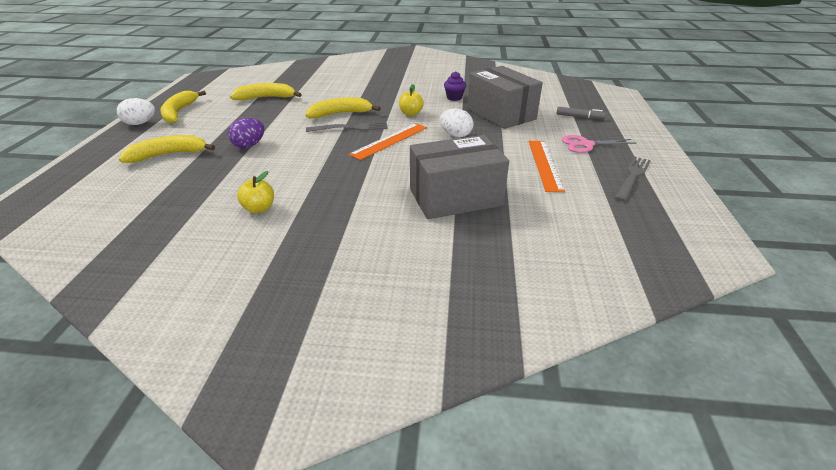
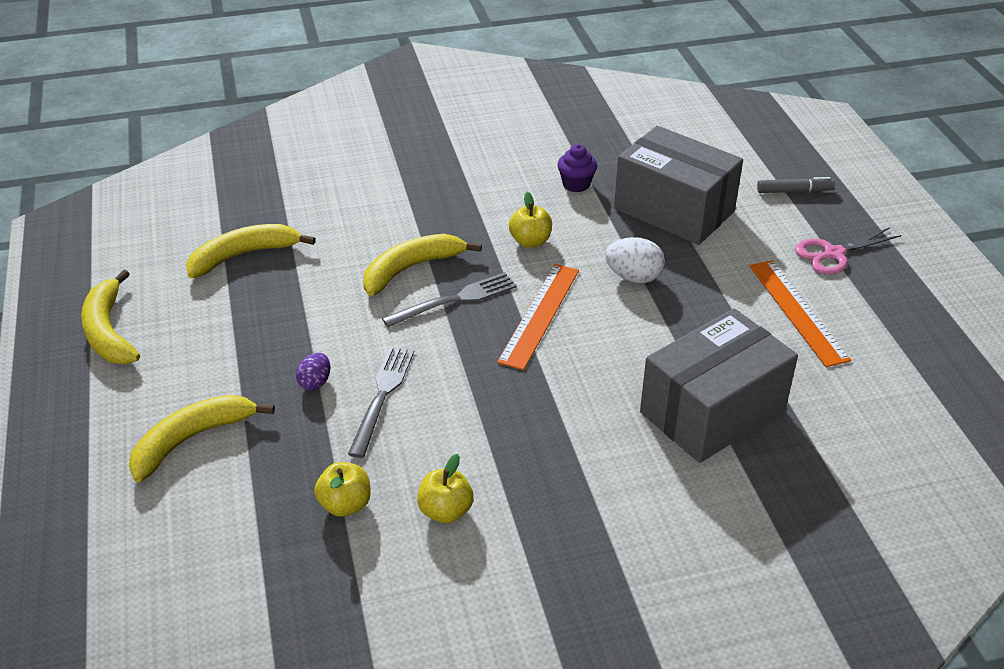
camera: 20 degrees left, 5 degrees up
(140, 123) = (61, 377): white egg -> none
(211, 194) = (345, 504): none -> yellow apple
(249, 145) = (315, 382): purple egg -> purple egg, size x0.64
(632, 177) = (923, 307): grey fork -> grey fork (382, 396)

